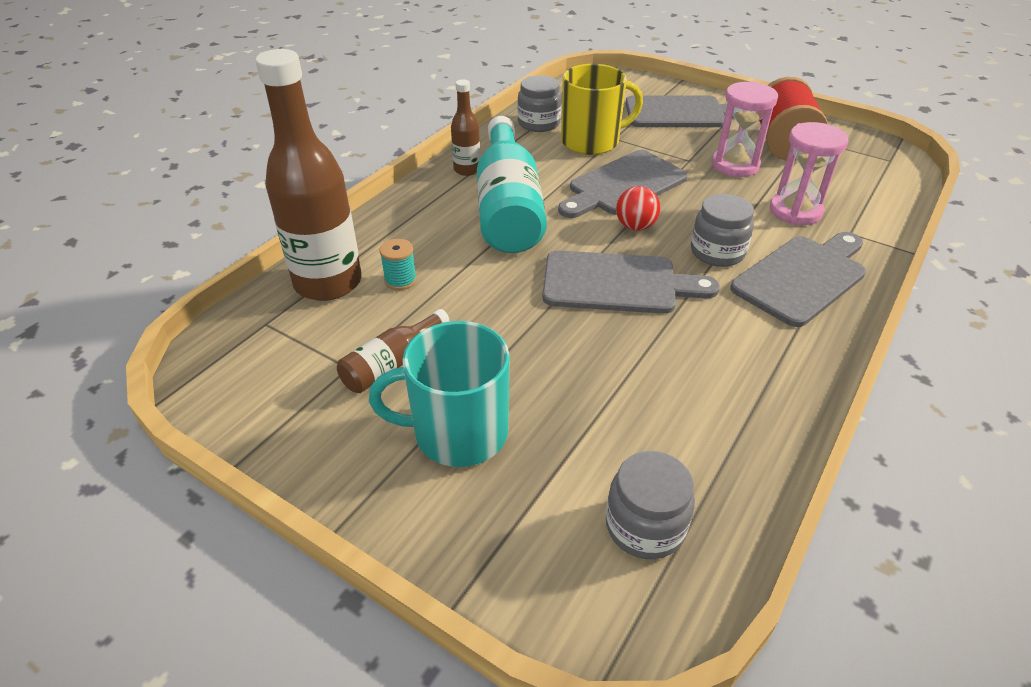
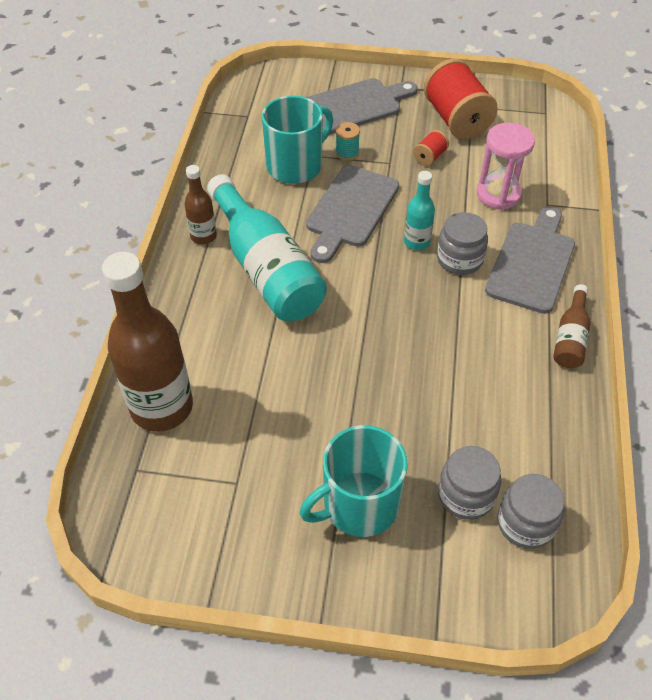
camera: 25 degrees left, 10 degrees up
(392, 364) = (270, 466): brown bottle -> brown bottle (570, 338)
(400, 280) = (223, 381): turquoise spool -> turquoise spool (347, 153)
(539, 123) = (235, 157): grey jar -> grey jar (466, 495)
(592, 141) = (296, 165): yellow mug -> turquoise mug
(617, 283) = (400, 319): grey cutting board -> none
(635, 226) = (383, 254): red ball -> none
(677, 226) = (416, 242): none -> turquoise bottle
(735, 165) = (429, 157): pink hourglass -> red spool

